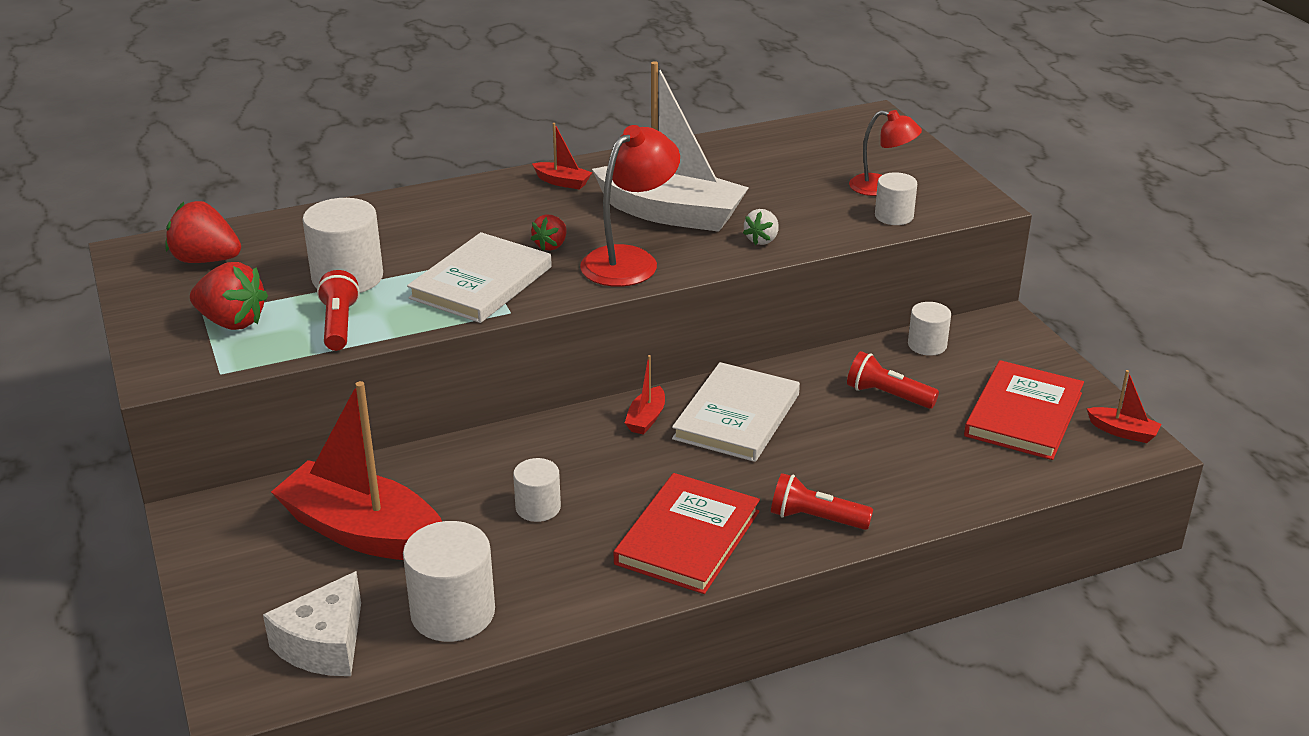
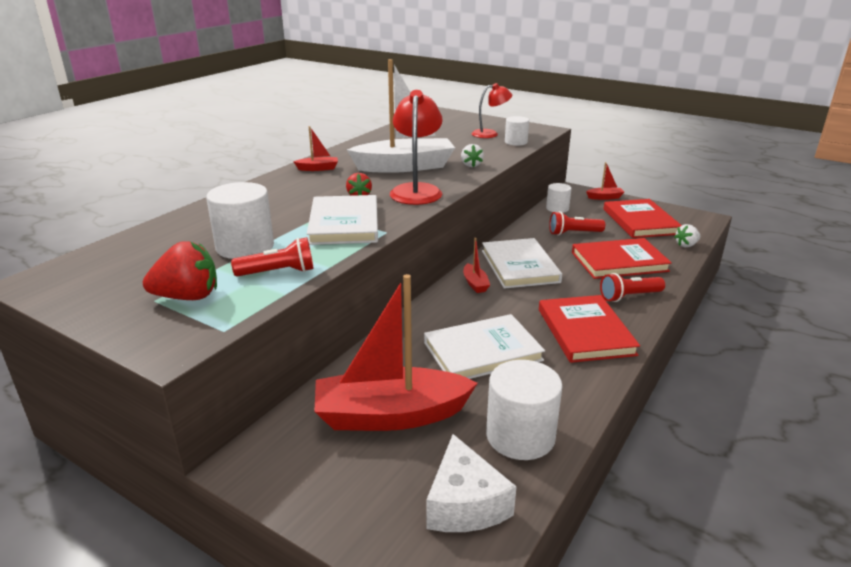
camera: 35 degrees left, 5 degrees down
(206, 260) = (111, 268): red strawberry -> none
(339, 324) = (278, 272): red flashlight -> red flashlight turned 120 degrees clockwise
(538, 507) = (482, 351): white cylinder -> white book
(883, 465) = (619, 262): none -> red book
(1030, 480) = (686, 245): none -> white strawberry
(1123, 432) = (686, 215): red boat -> red boat (605, 197)

